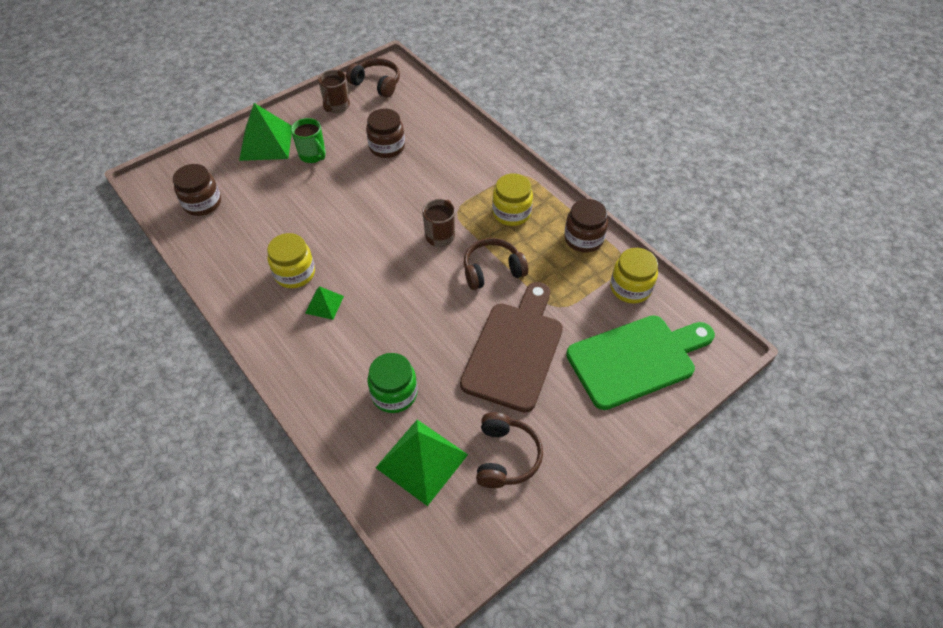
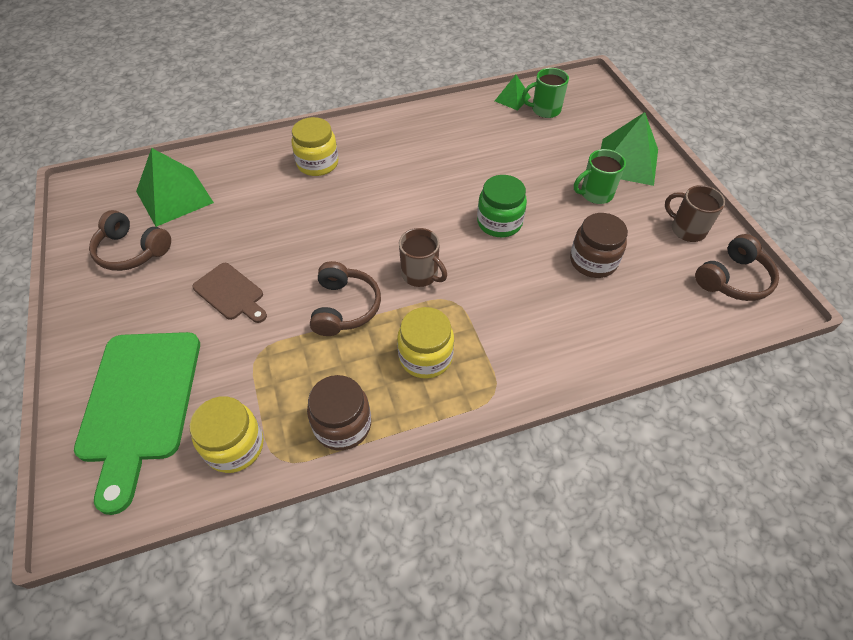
camera: 110 degrees right, 0 degrees up
(202, 203) = (545, 110): brown jar -> green mug
(295, 273) = (424, 155): yellow jar -> yellow jar (317, 163)
(324, 304) = (375, 168): green pyramid -> green pyramid (512, 99)
(394, 394) = (249, 194): green jar -> green jar (499, 222)
(514, 350) = (231, 293): brown cutting board -> brown cutting board, size x0.52

